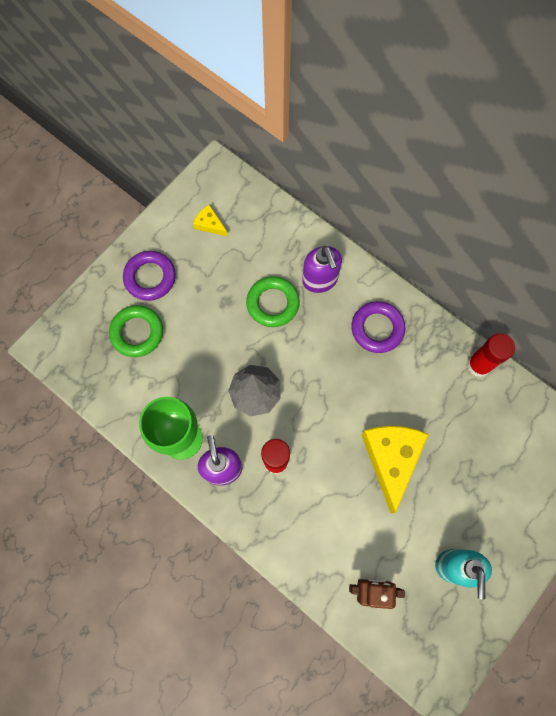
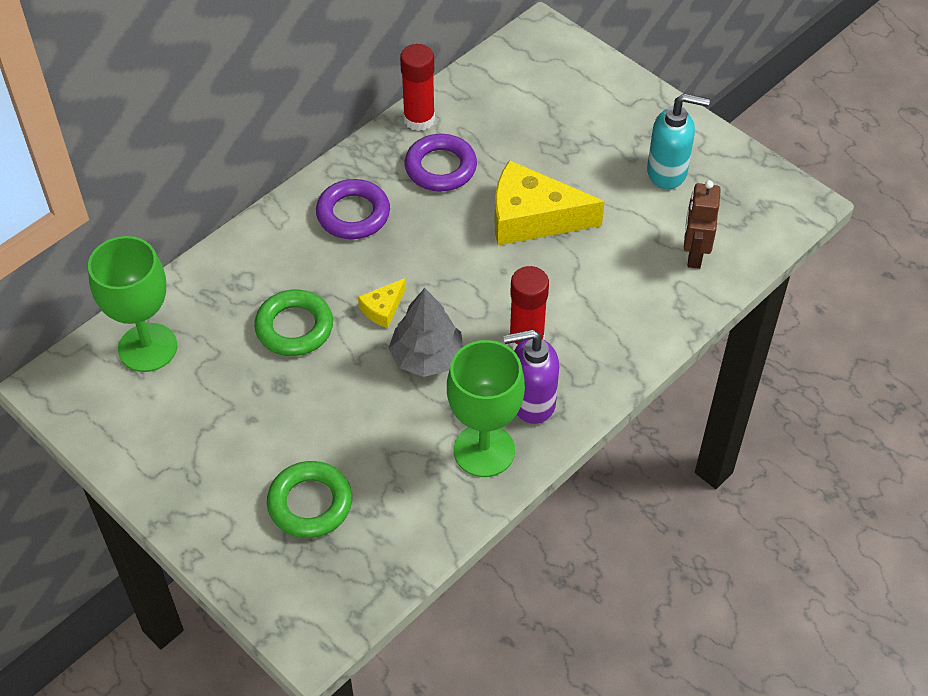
camera: 85 degrees left, 20 degrees down
(150, 277) = (220, 483): purple ring -> purple ring (440, 167)
(210, 224) = (146, 398): yellow cheese -> yellow cheese (383, 309)
(249, 217) = (147, 347): none -> green goblet
(320, 280) = (269, 270): purple soap dispenser -> none

